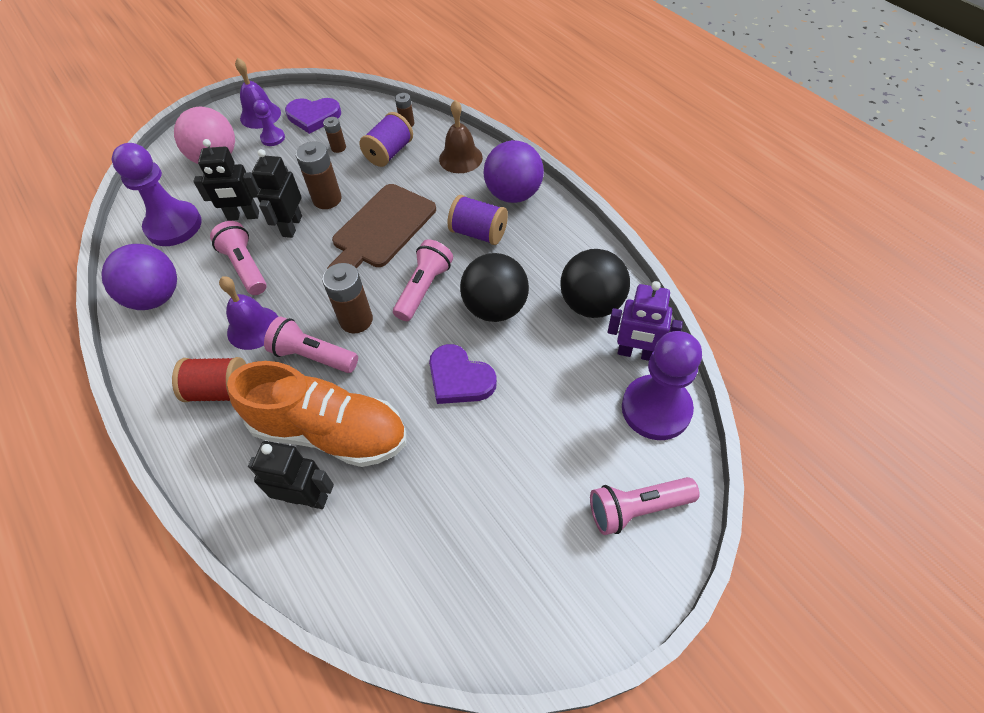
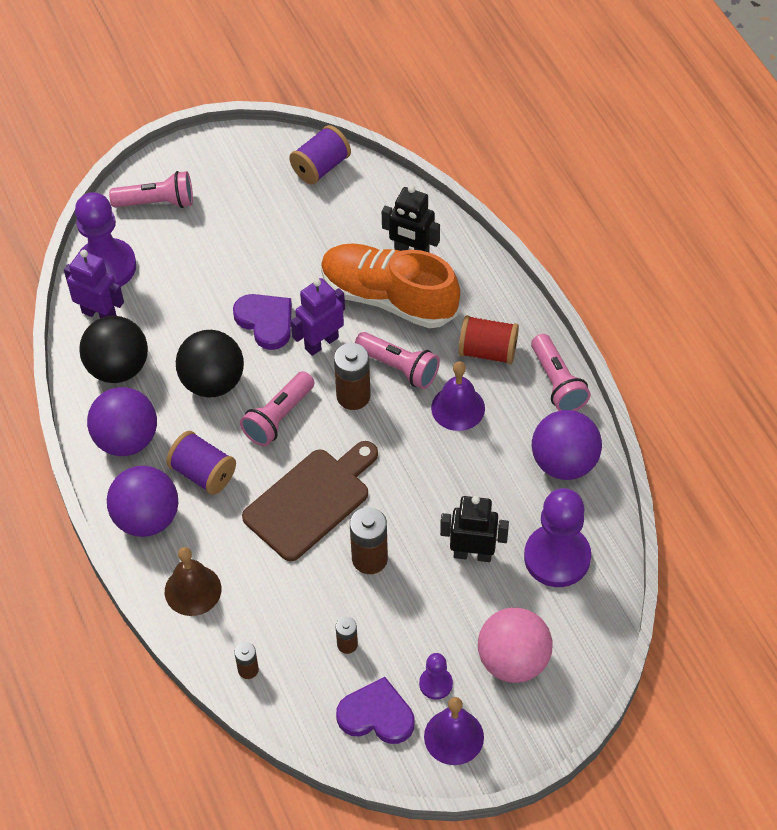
camera: 170 degrees left, 0 degrees up
(245, 267) = (468, 481): pink flashlight -> pink flashlight (557, 383)
(292, 226) = (414, 527): black robot -> none
(389, 153) = (281, 620): purple spool -> purple spool (321, 167)
(396, 367) = (321, 343): none -> purple robot
(555, 246) = (126, 440): none -> purple ball

